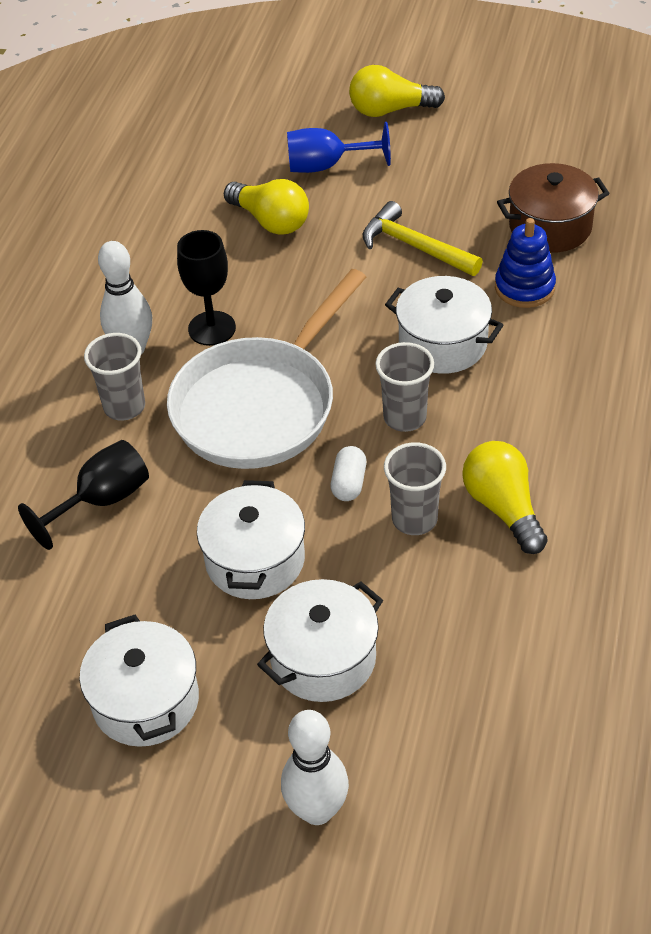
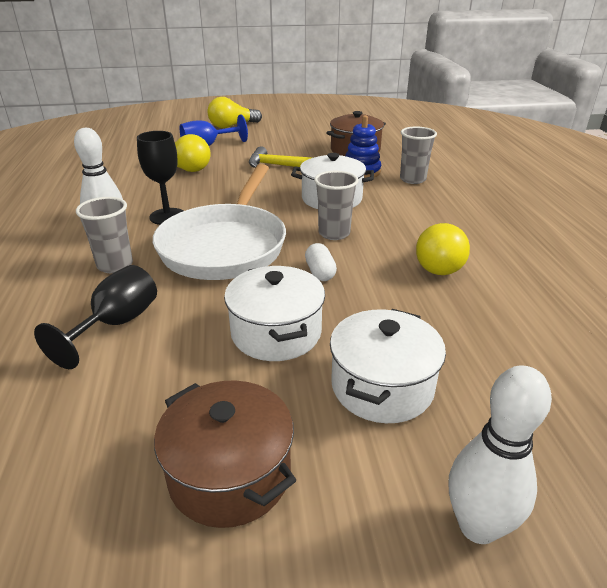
camera: 25 degrees left, 15 degrees down
(146, 701) = (230, 474): white pot -> brown pot
(414, 519) = (383, 281): grey cup -> grey cup (412, 179)
(503, 508) = (439, 263): yellow light bulb -> yellow light bulb turned 120 degrees counterclockwise

